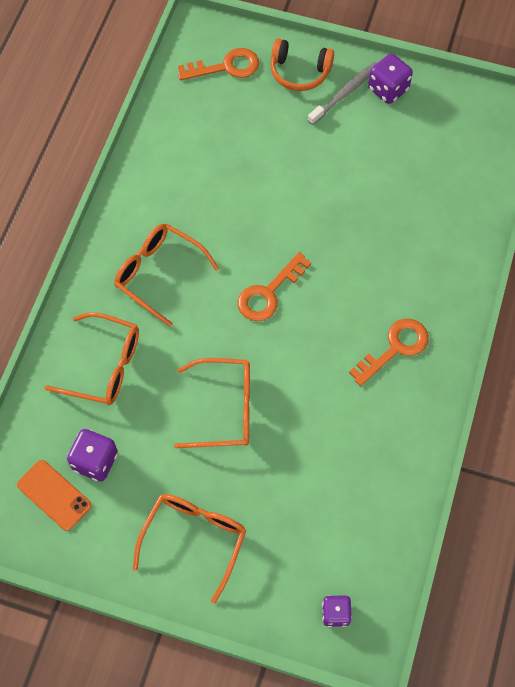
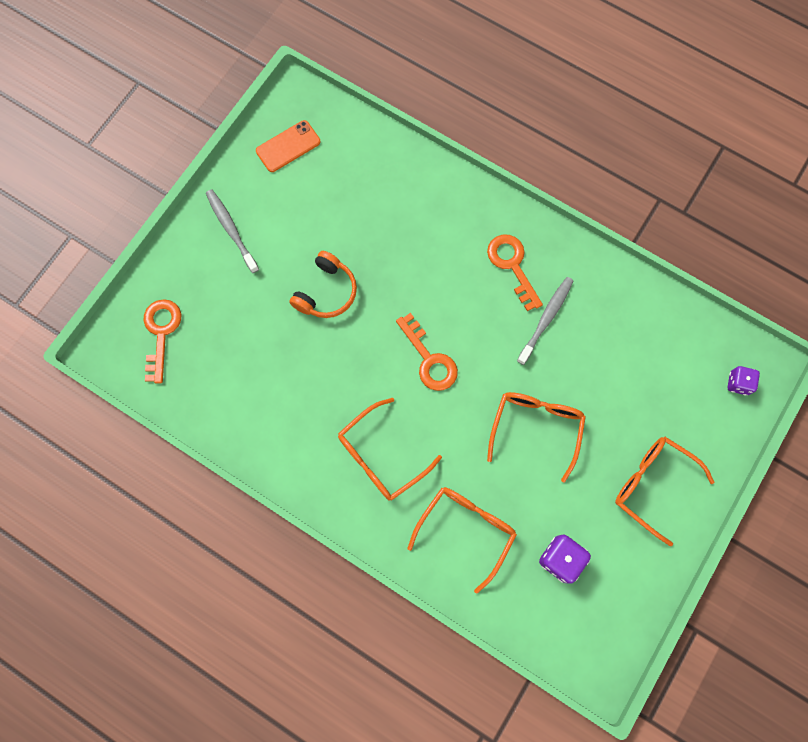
camera: 75 degrees left, 10 degrees up
(54, 495) = (585, 604): orange phone -> orange phone (288, 146)
(299, 72) = (192, 265): orange headphones -> orange headphones (326, 292)
(346, 394) = (546, 319): none -> grey toothbrush
(388, 89) = (240, 190): purple dice -> none

